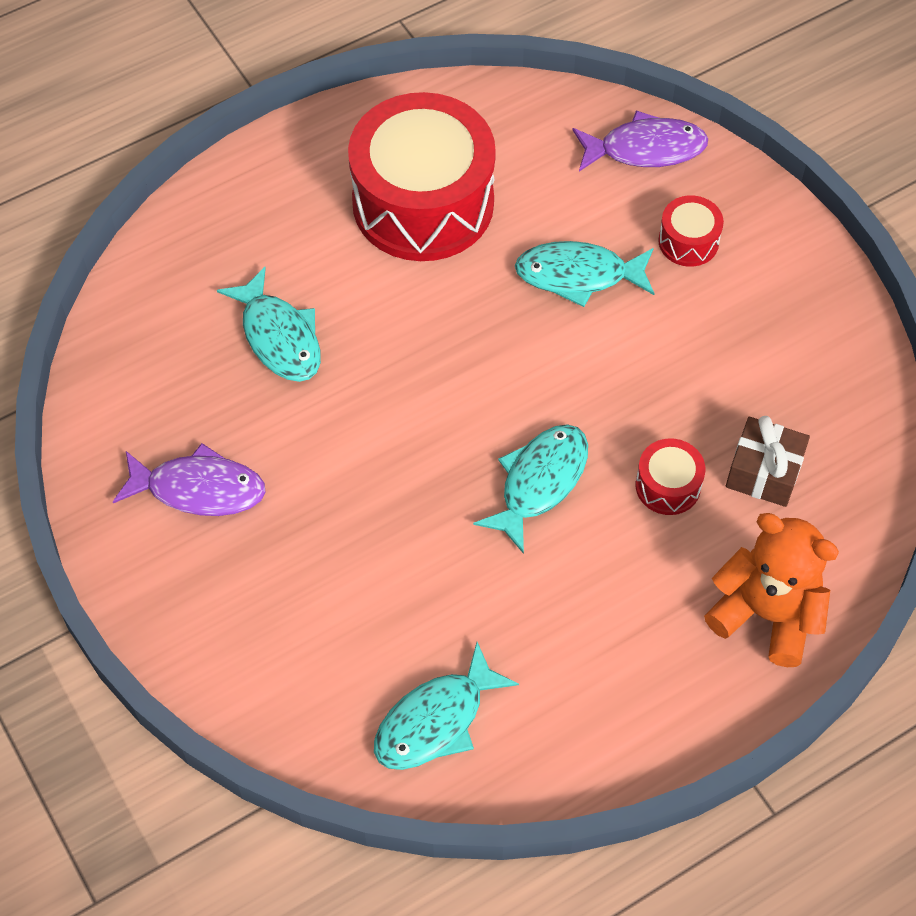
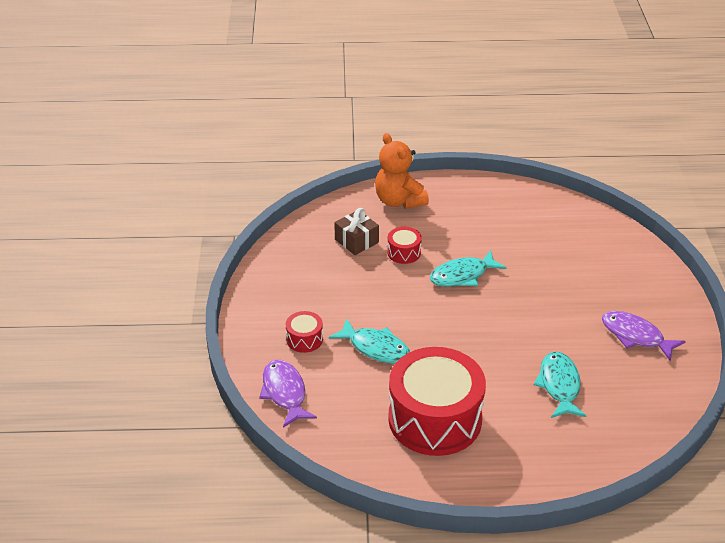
camera: 150 degrees left, 20 degrees down
(436, 720) = (564, 220): turquoise fish -> none
(645, 149) = (285, 393): purple fish -> purple fish turned 45 degrees clockwise

